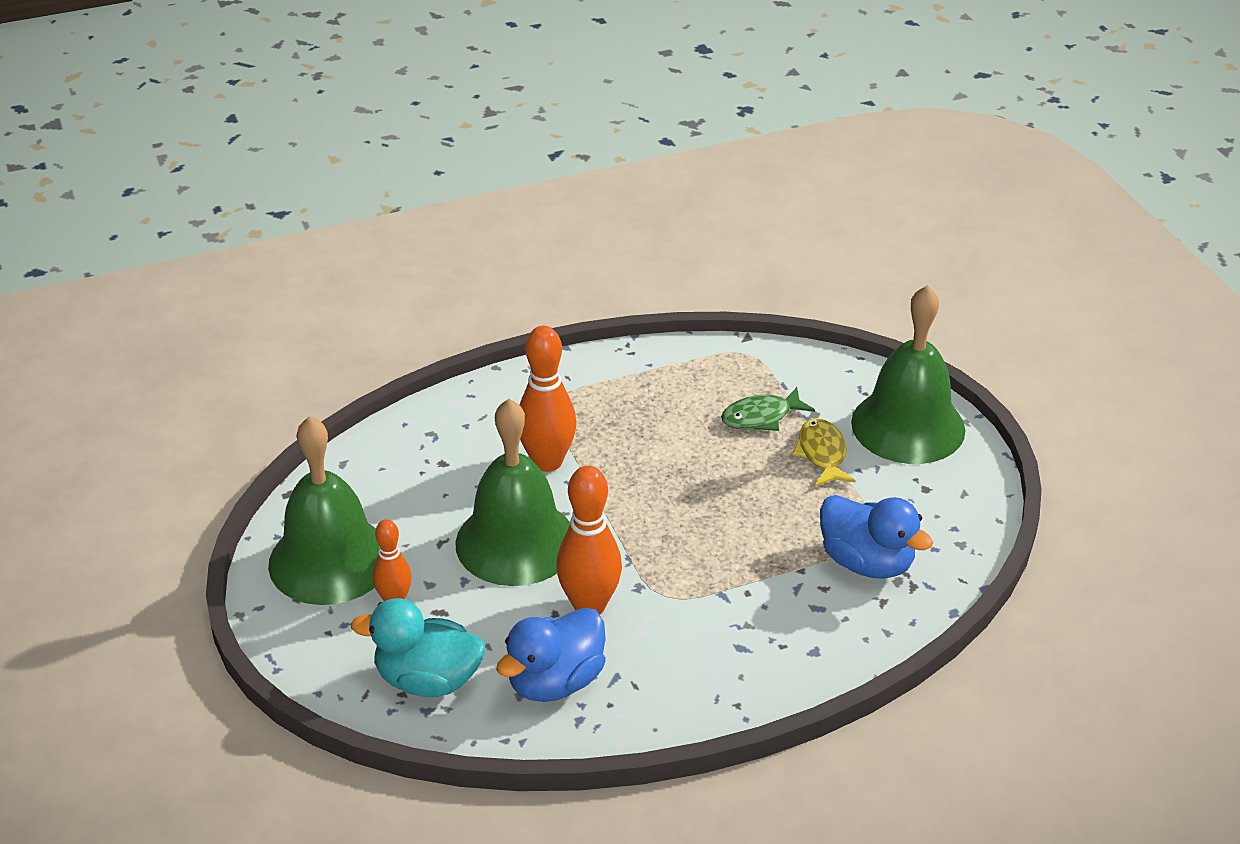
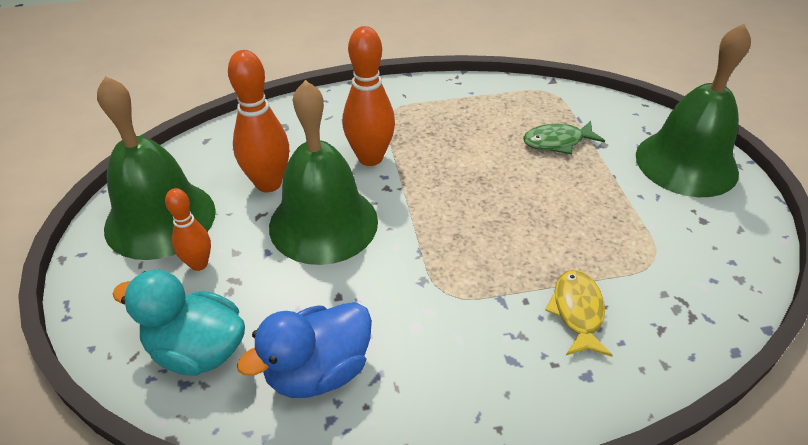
camera: 10 degrees right, 5 degrees up
(589, 605) = (372, 293): orange bowling pin -> orange bowling pin (268, 183)
(822, 454) = (608, 178): yellow fish -> yellow fish (577, 312)
(867, 562) = (645, 285): blue duck -> none

